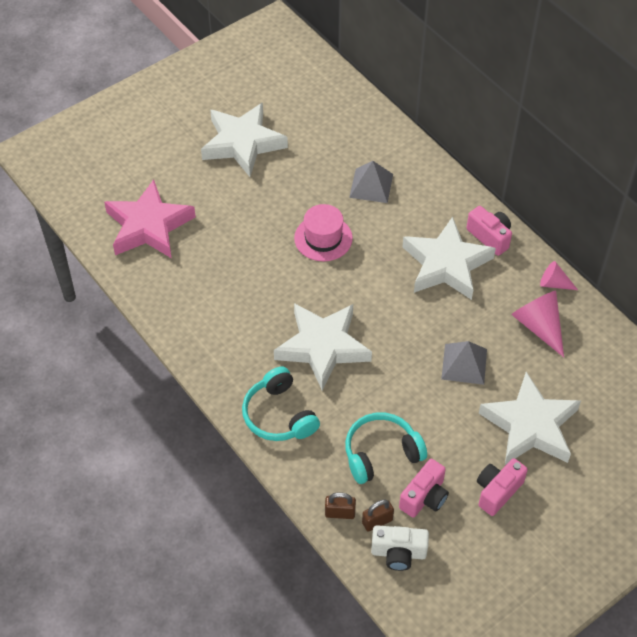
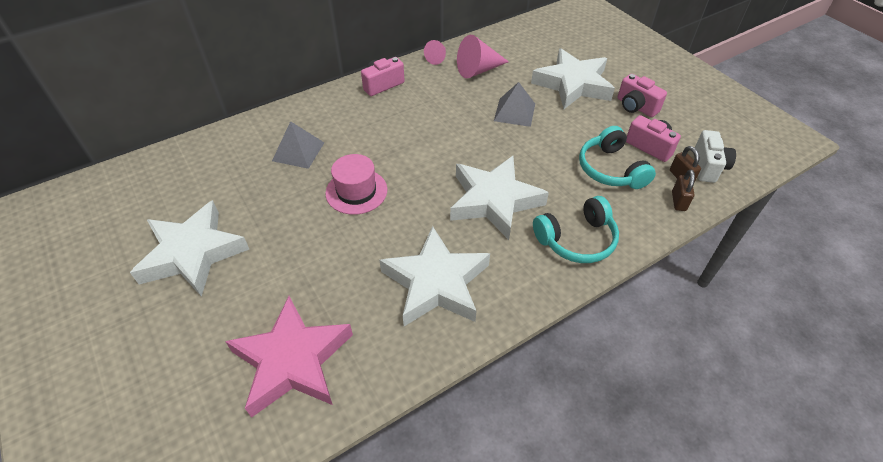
camera: 85 degrees left, 5 degrees down
(446, 264) = (407, 112): white star -> white star (436, 283)

